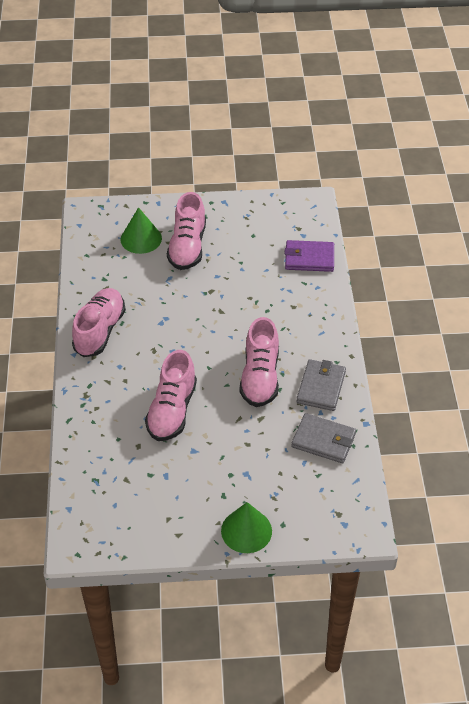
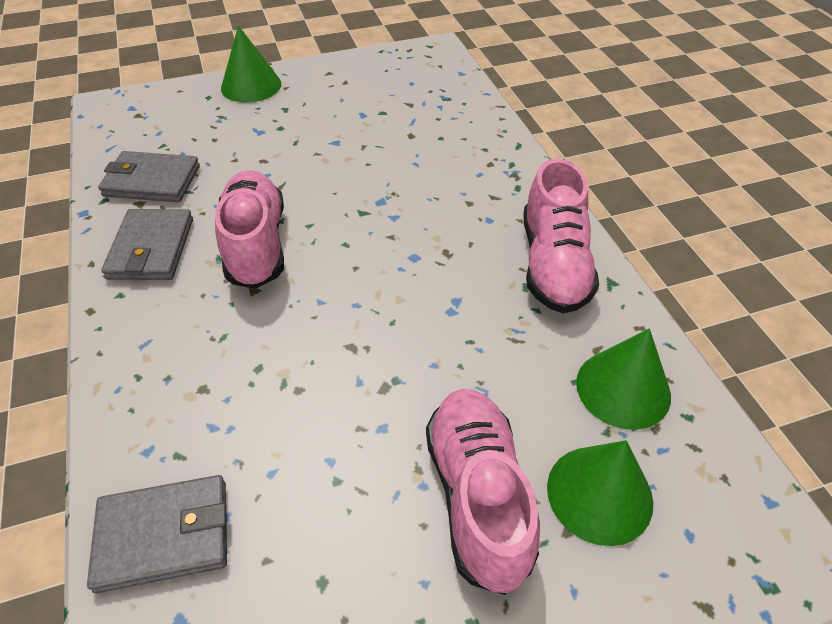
camera: 165 degrees right, 0 degrees up
(106, 269) = (623, 388): none -> green cone
(172, 410) = (381, 178): pink shoe -> none
(309, 258) = (164, 535): purple wallet -> grey wallet

